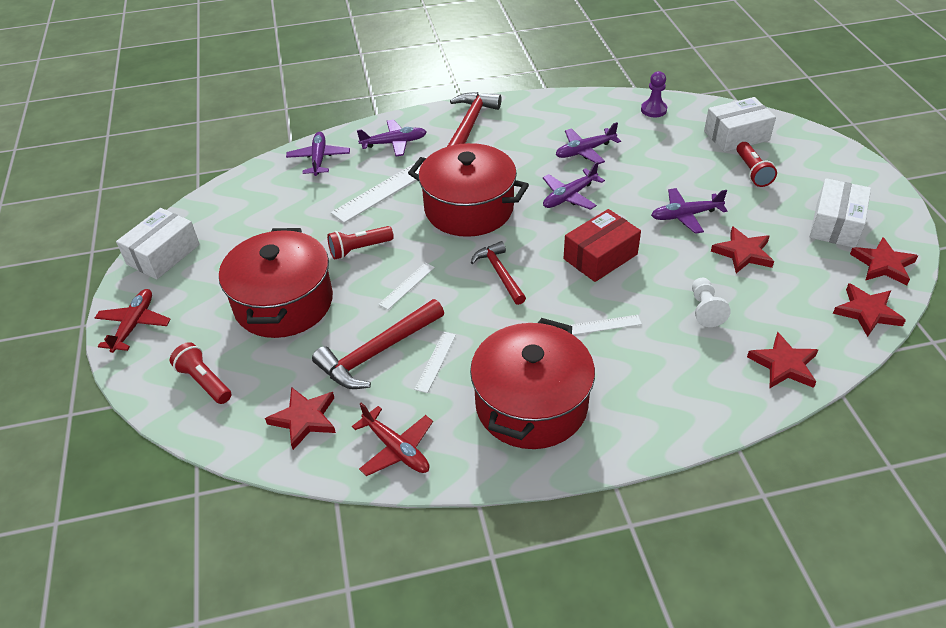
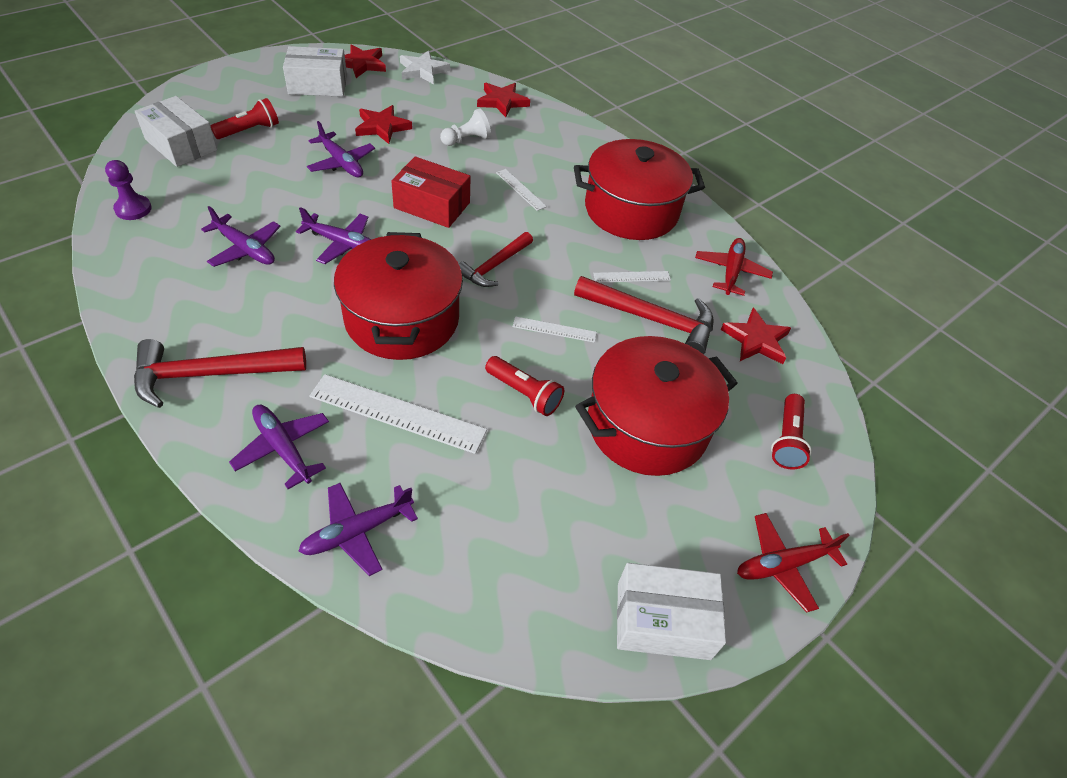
camera: 125 degrees left, 5 degrees up
(867, 312) = (423, 70): red star -> white star

